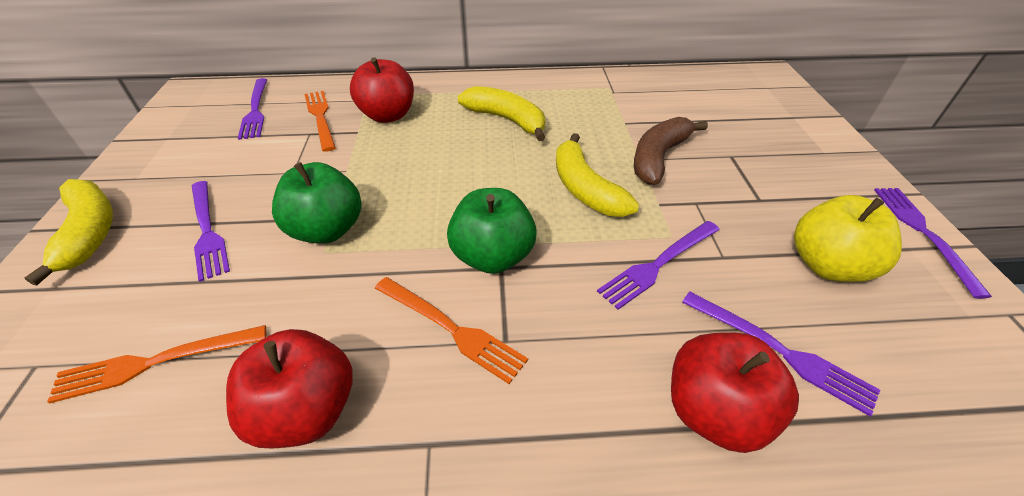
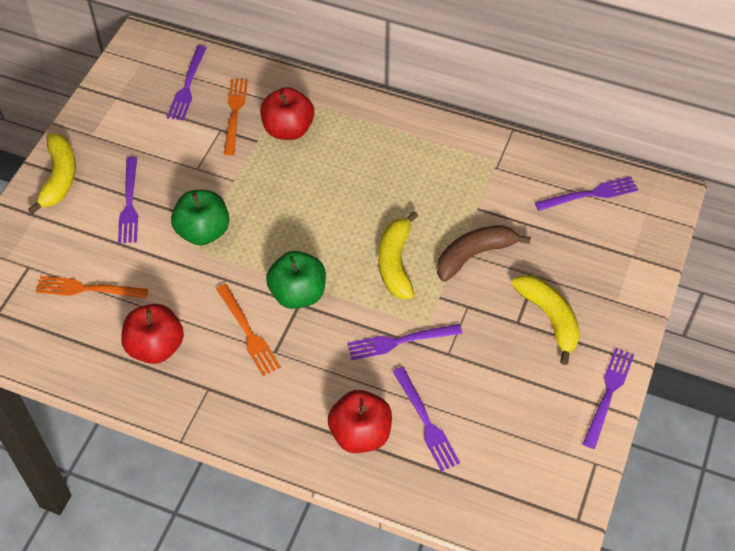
camera: 25 degrees right, 10 degrees up
(506, 120) = (380, 169): yellow banana -> yellow banana (549, 318)
(710, 88) = (590, 194): none -> purple fork
(827, 265) = (512, 387): yellow apple -> none

